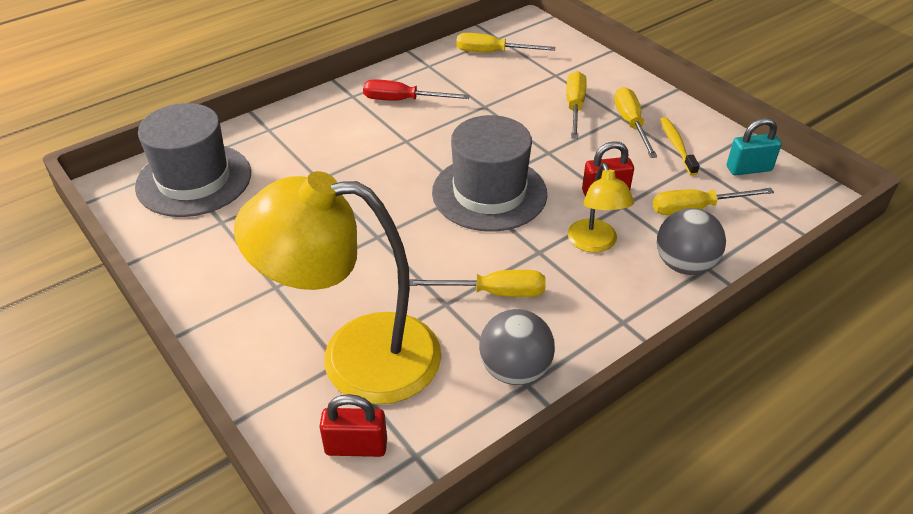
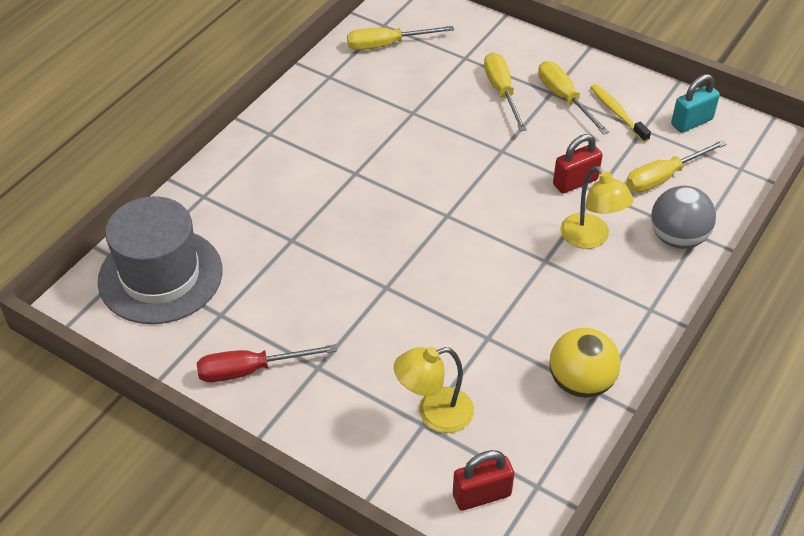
camera: 20 degrees left, 5 degrees up
(355, 356) = (434, 413): yellow lamp -> yellow lamp, size x0.49
(403, 100) = (325, 126): red screwdriver -> red screwdriver (250, 370)
(489, 193) = (468, 211): grey hat -> none
(493, 292) = (524, 314): yellow screwdriver -> none
(514, 370) = (580, 383): grey ball -> yellow ball

